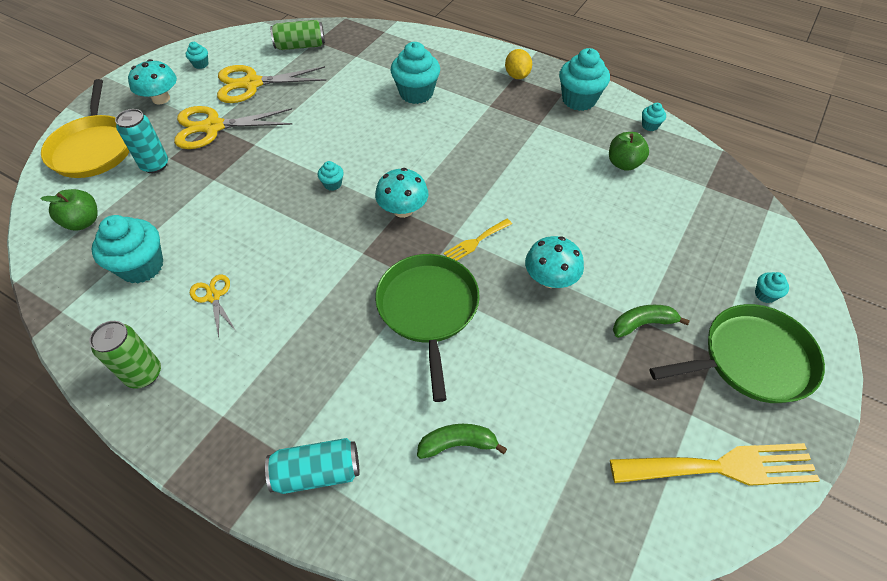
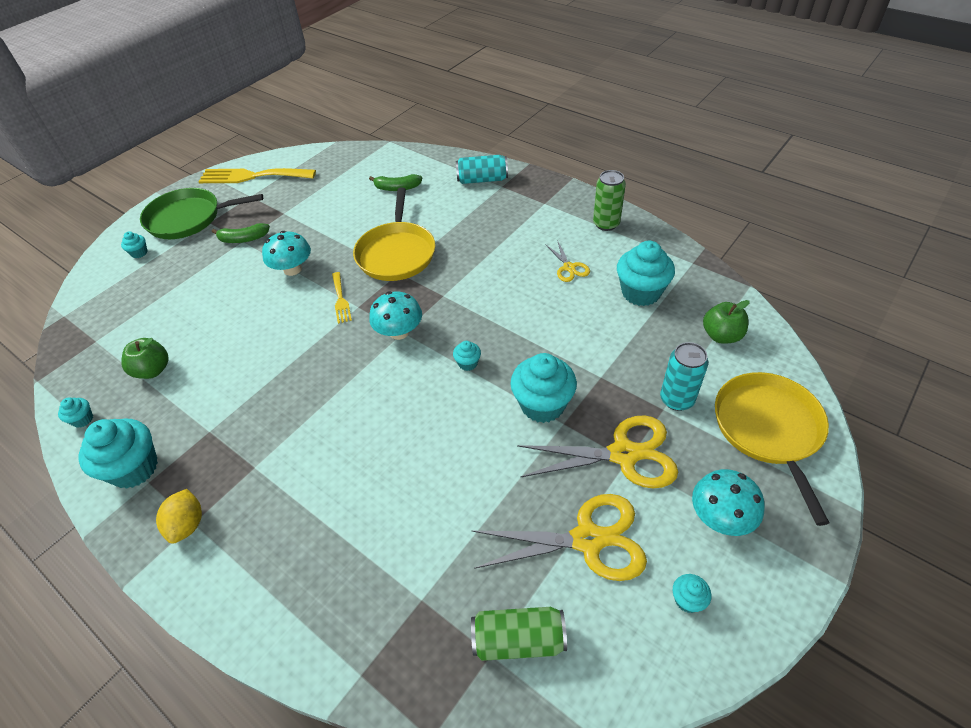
camera: 170 degrees left, 5 degrees down
(416, 93) = (344, 498): turquoise cupcake -> turquoise cupcake (542, 405)
(428, 309) = (396, 253): green pan -> yellow pan
(475, 242) = (341, 300): yellow fork -> yellow fork turned 105 degrees clockwise

